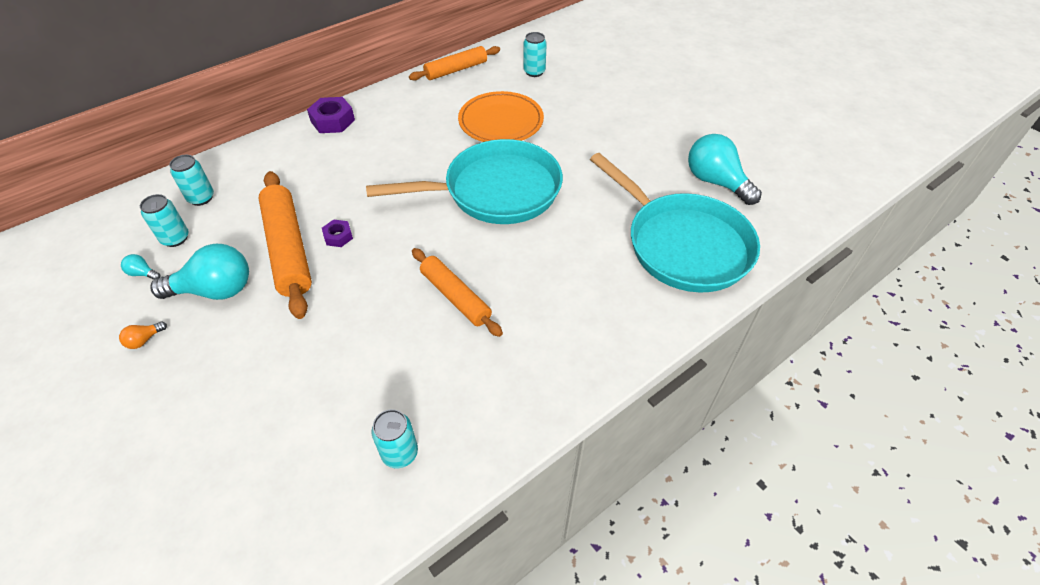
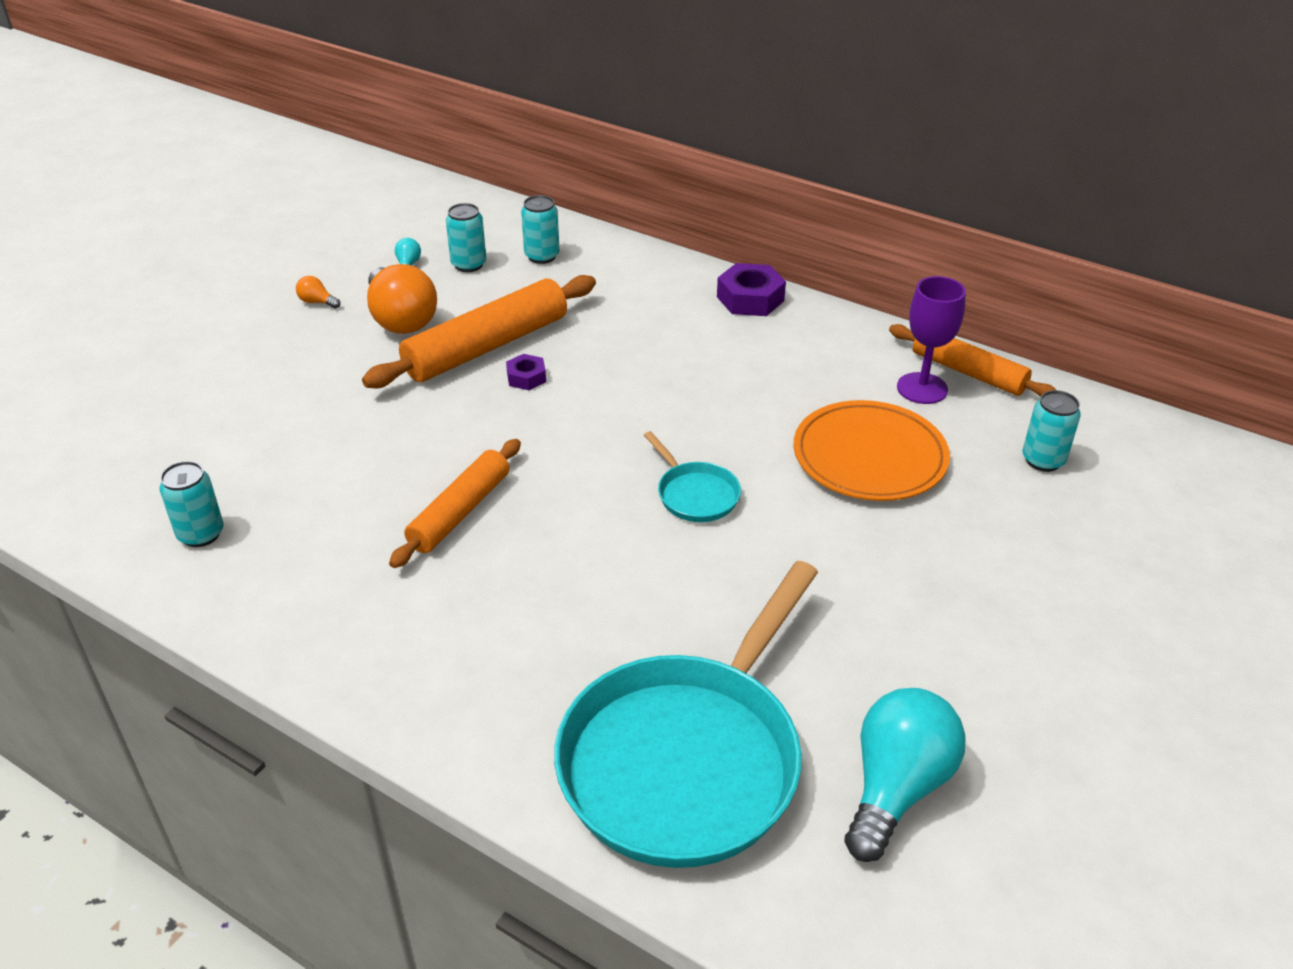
camera: 70 degrees right, 10 degrees down
(215, 290) = (401, 319): turquoise light bulb -> orange light bulb
(459, 88) = (922, 388): none -> purple goblet
(495, 191) = (695, 494): turquoise pan -> turquoise pan, size x0.43

